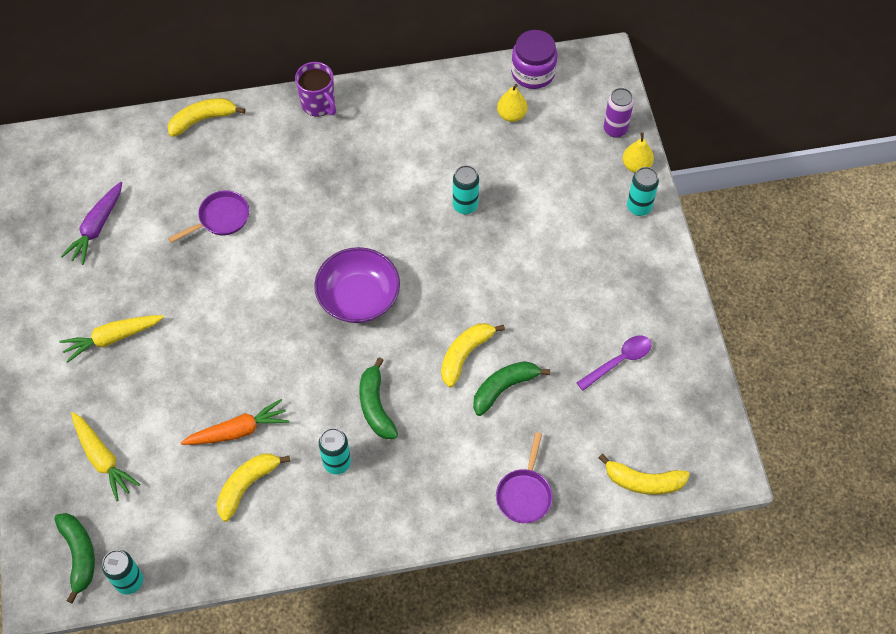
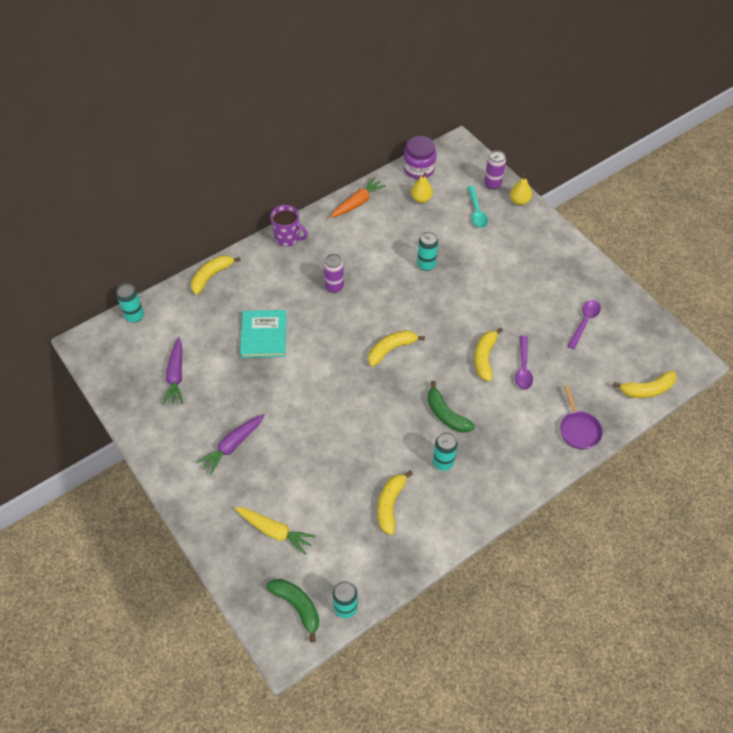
camera: 25 degrees left, 5 degrees down
(112, 338) = (232, 446): yellow carrot -> purple carrot
(221, 218) = (263, 335): purple pan -> turquoise book
(238, 430) = (361, 470): orange carrot -> orange carrot (358, 202)
(337, 190) = (334, 287): none -> purple can
(358, 297) = (391, 349): purple bowl -> yellow banana
(504, 388) = (523, 368): green banana -> purple spoon
(571, 159) = (476, 212): none -> turquoise spoon
(639, 207) = (537, 225): turquoise can -> turquoise can (135, 316)

